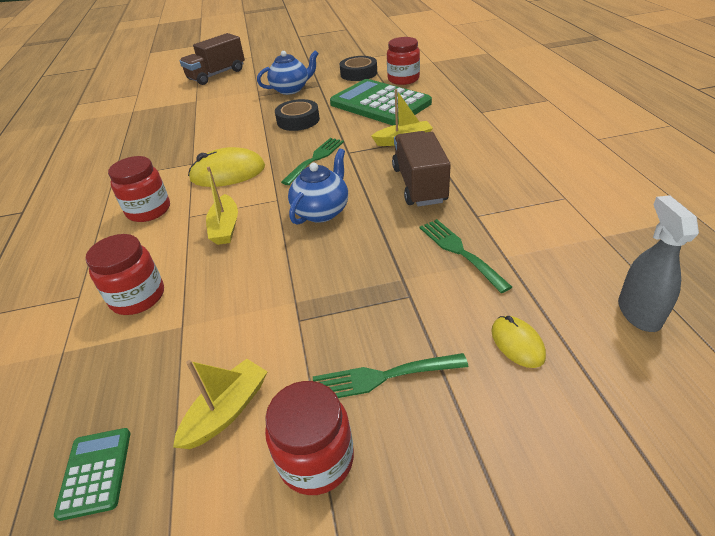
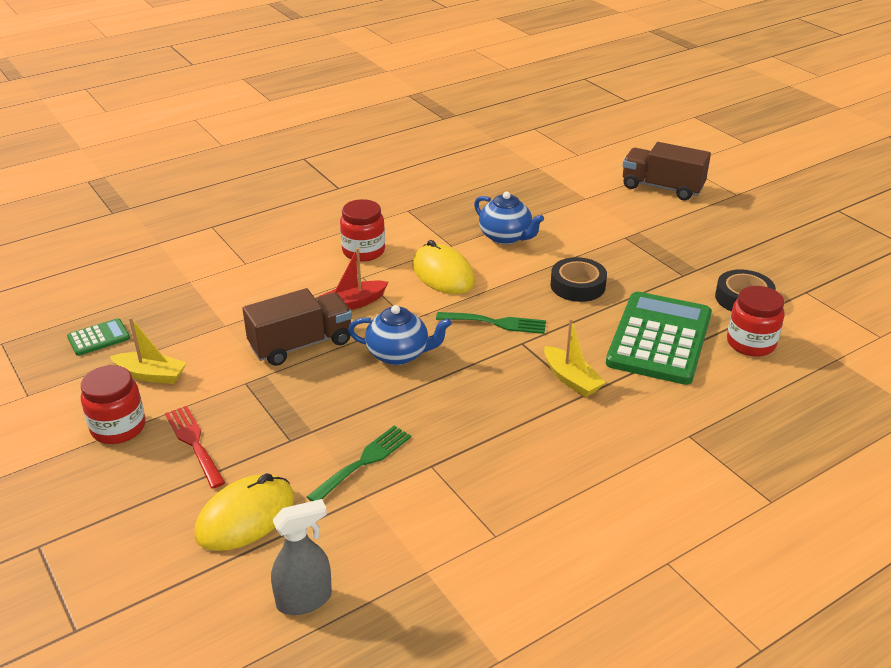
camera: 65 degrees right, 5 degrees down
(138, 297) = (251, 291): red jar -> none
(225, 227) = (353, 303): yellow boat -> red boat
(291, 89) = (656, 256): blue teapot -> blue teapot (506, 237)
(382, 377) = (194, 443): green fork -> red fork
(419, 185) = (475, 411): brown truck -> brown truck (301, 344)
(517, 343) = (245, 516): yellow mouse -> yellow mouse, size x1.82

